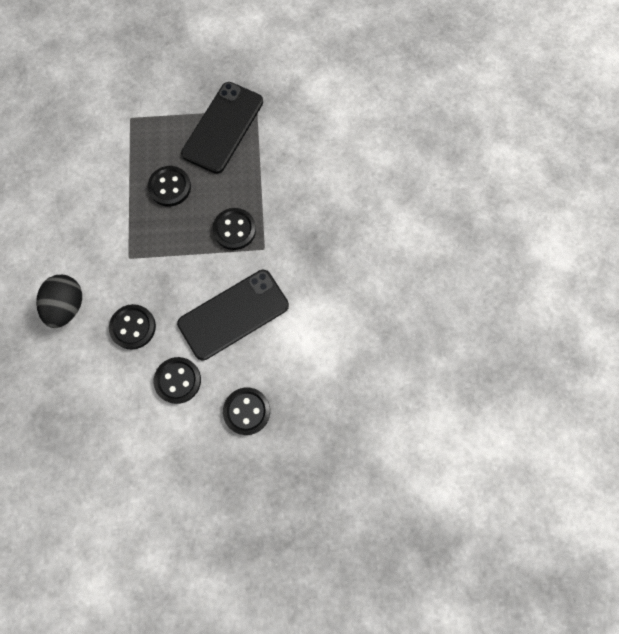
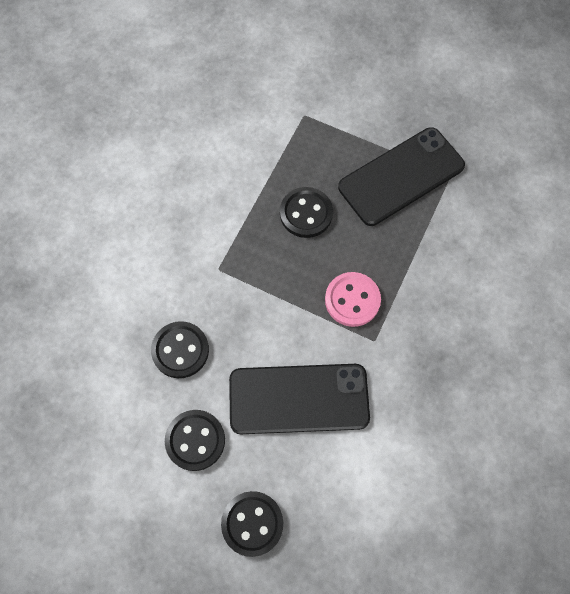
camera: 30 degrees right, 5 degrees down
(68, 306) = (125, 287): black egg -> none
(234, 230) = (352, 300): black button -> pink button

